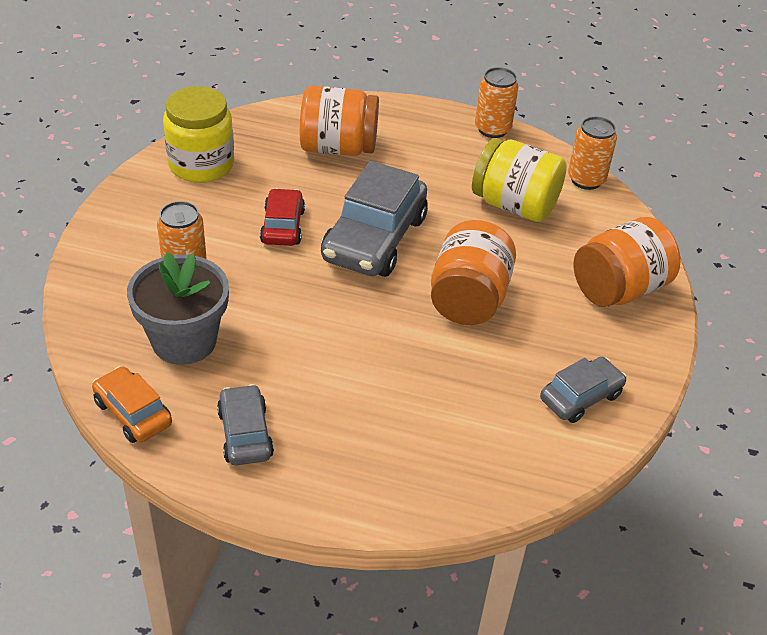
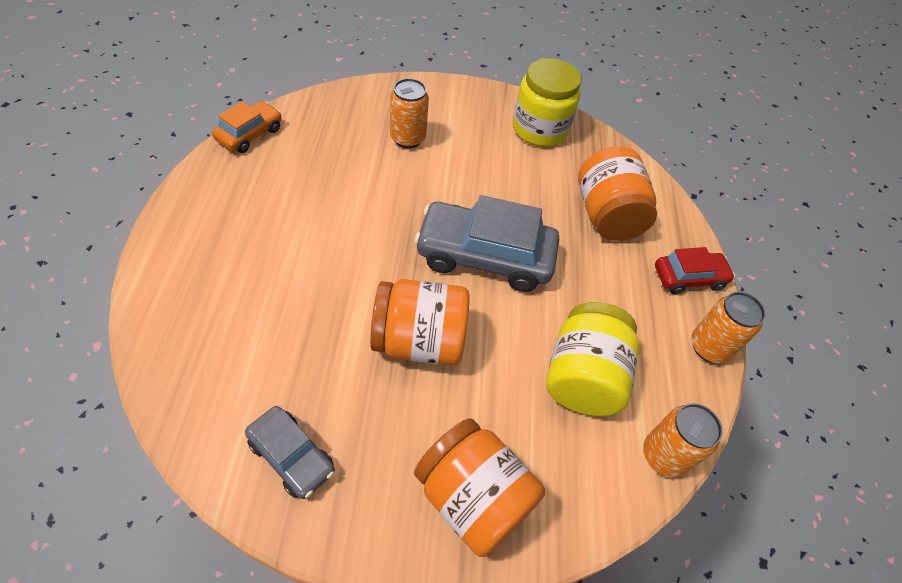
camera: 75 degrees right, 10 degrees up
(184, 341) = (327, 149): grey flower pot -> none
(245, 434) = (231, 197): grey car -> none
(283, 226) = (479, 190): red car -> red car (688, 277)

